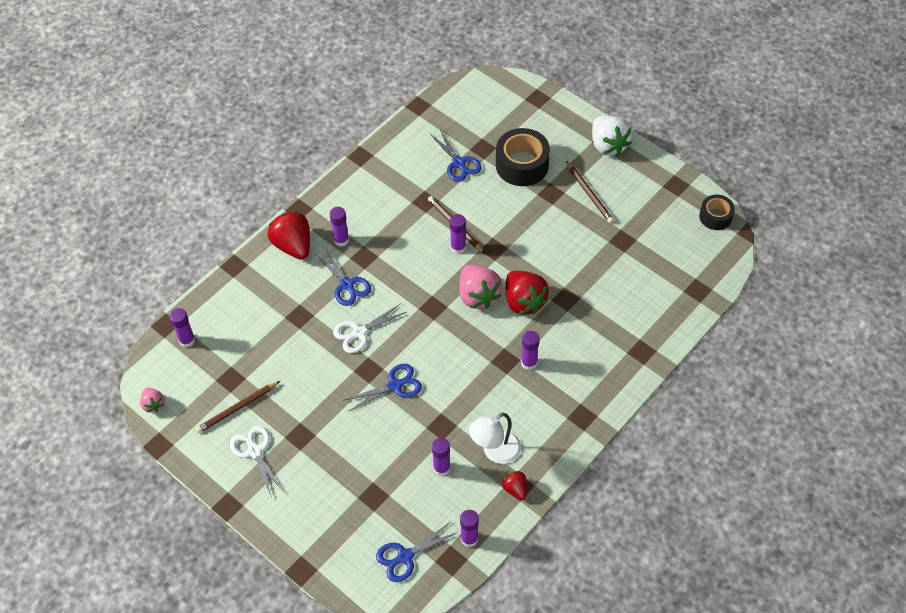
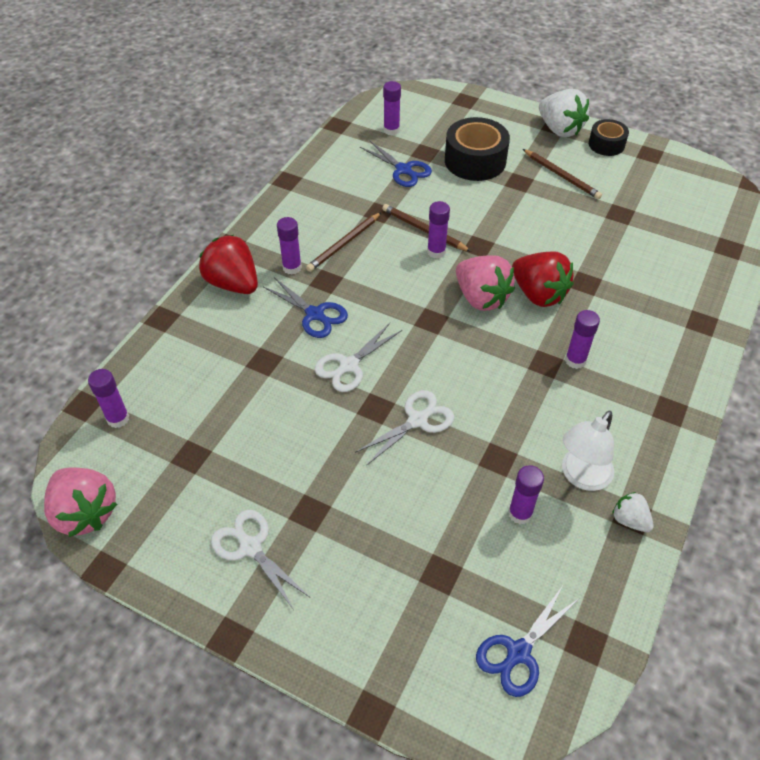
camera: 15 degrees left, 5 degrees down
(153, 404) = (85, 512): pink strawberry -> pink strawberry, size x1.91
(237, 408) = (210, 493): brown pencil -> brown pencil (344, 244)
(395, 385) = (418, 420): blue scissors -> white scissors
(469, 539) = (598, 604): purple glue stick -> purple glue stick (391, 130)
(515, 489) = (629, 520): red strawberry -> white strawberry
(715, 217) = (707, 175): black tape -> black tape (606, 144)

